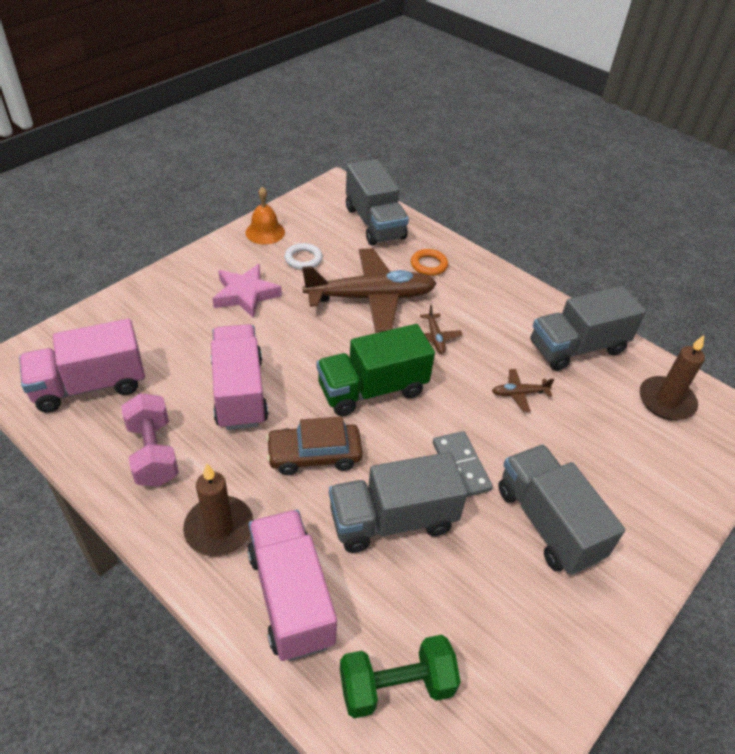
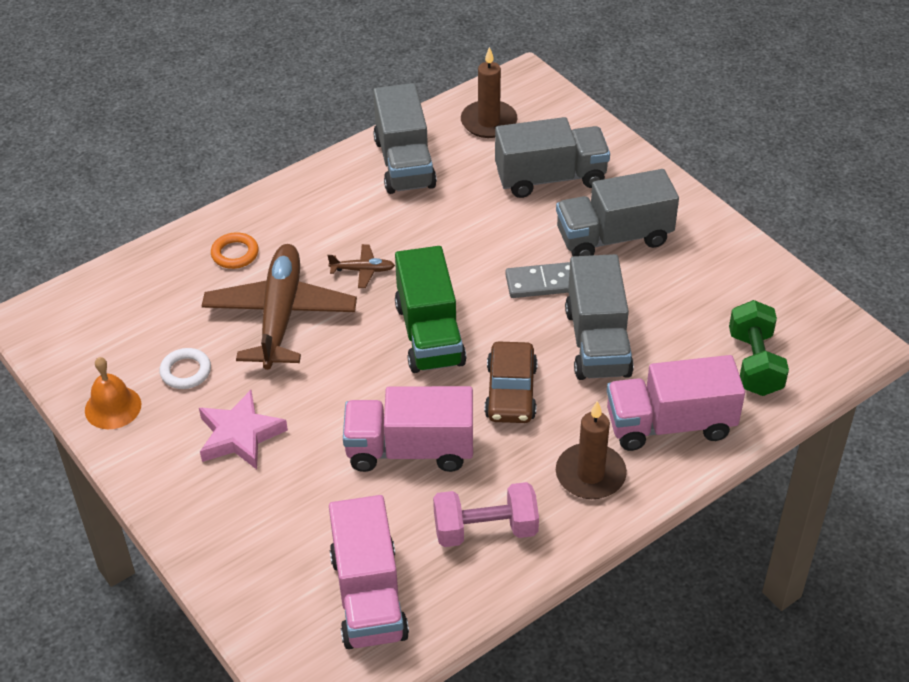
camera: 75 degrees left, 0 degrees up
(374, 223) = (132, 291): grey truck -> grey truck (550, 178)
(519, 393) = (458, 221): brown plane -> none

